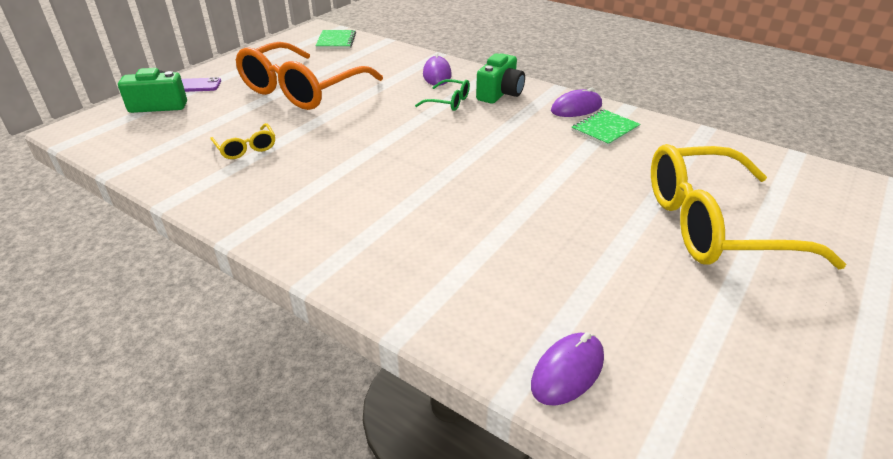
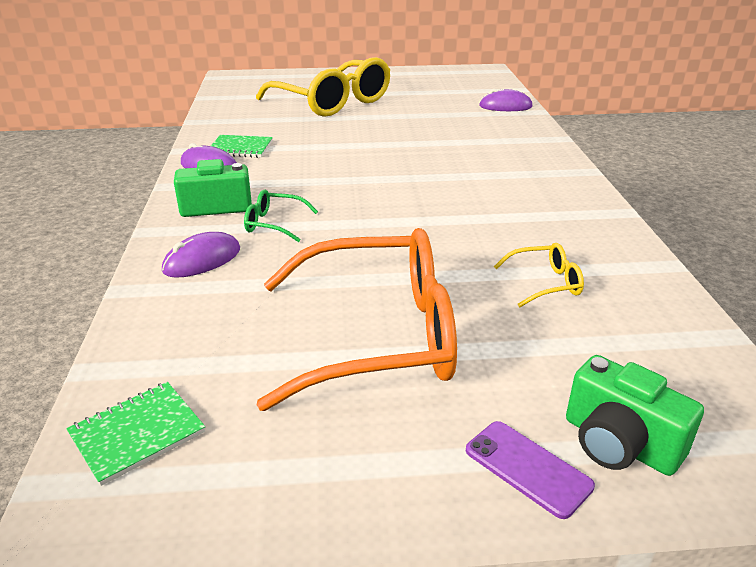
camera: 130 degrees left, 5 degrees down
(246, 148) = (545, 283): yellow glasses -> yellow glasses turned 60 degrees clockwise
(449, 102) = (274, 224): green glasses -> green glasses turned 60 degrees counterclockwise

